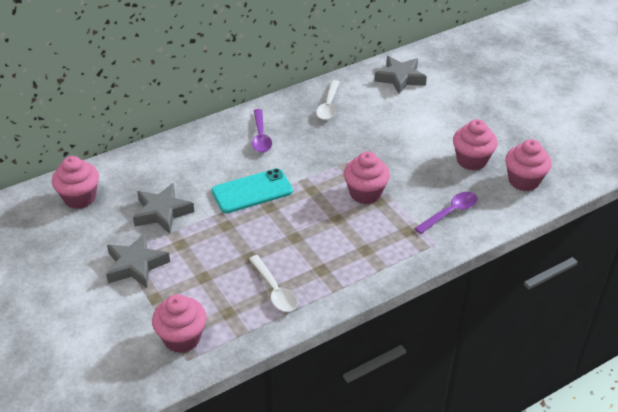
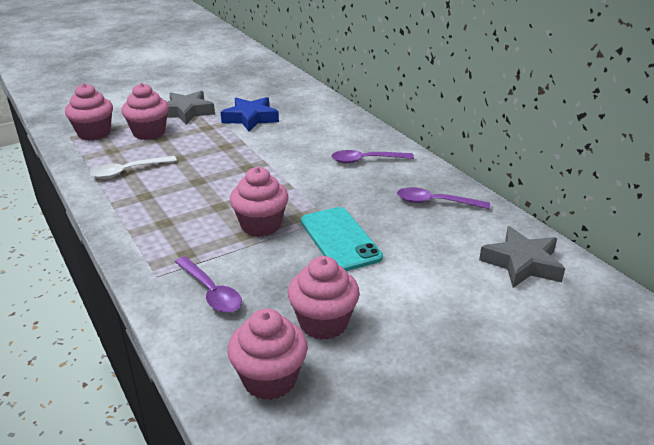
camera: 90 degrees right, 10 degrees down
(80, 198) = (275, 87): pink cupcake -> pink cupcake (149, 133)
(162, 212) = (250, 118): grey star -> blue star
(252, 191) = (274, 158): turquoise phone -> turquoise phone (339, 239)
(329, 105) = (435, 202): white spoon -> purple spoon

